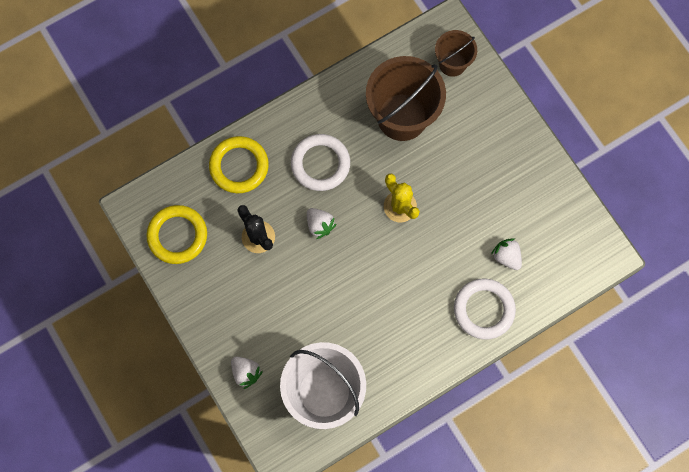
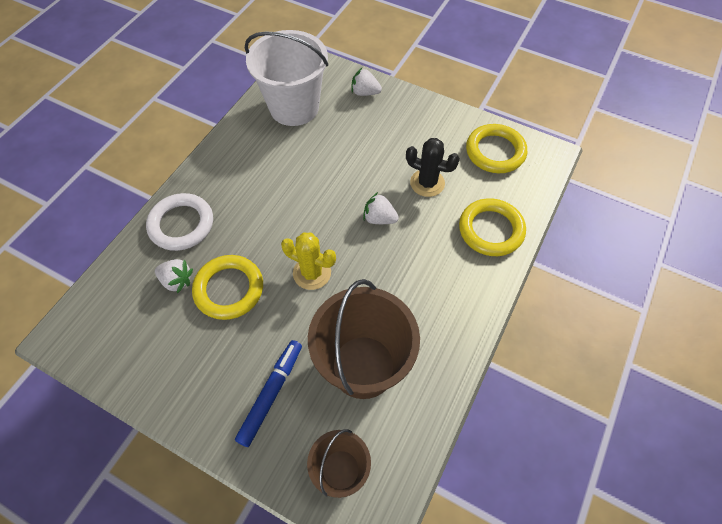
camera: 150 degrees right, 15 degrees down
(320, 164) = (416, 272): white ring -> none
(469, 227) = (229, 289): none -> yellow ring
(473, 132) = (271, 394): none -> blue marker

